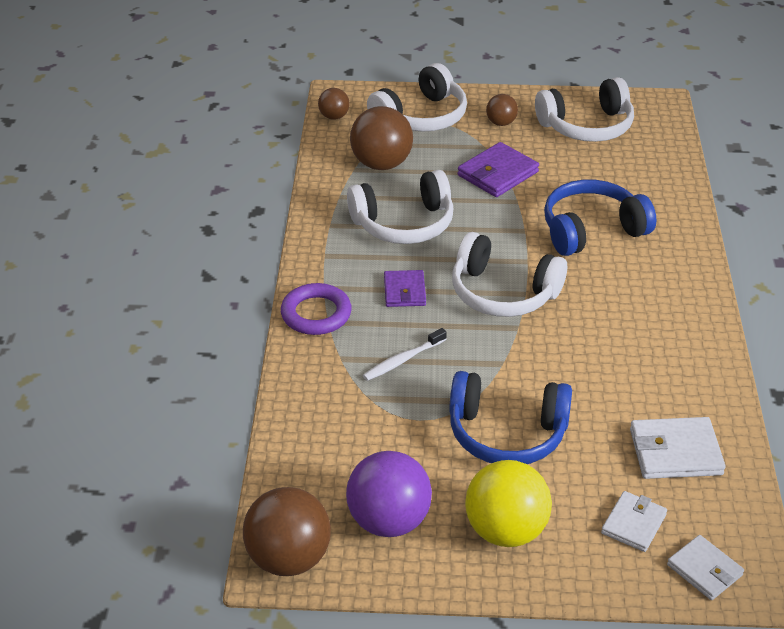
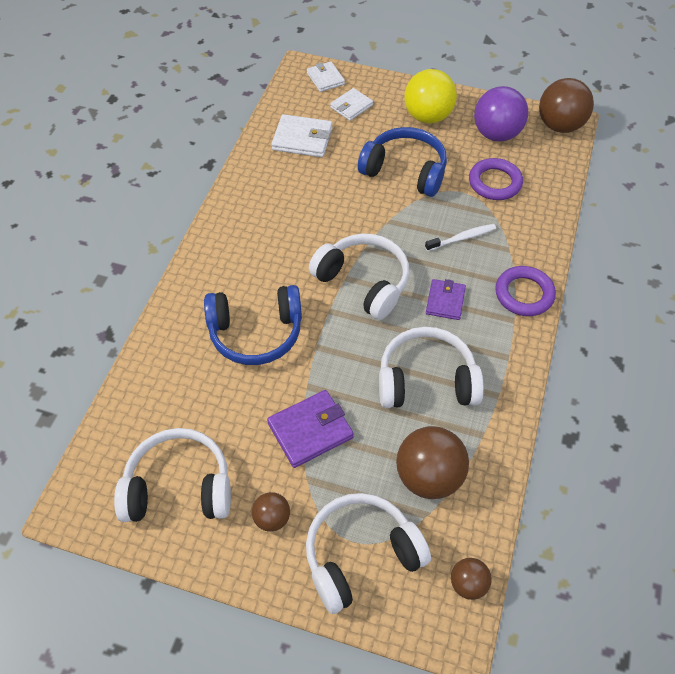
camera: 165 degrees left, 15 degrees up
(376, 441) = (495, 182): none -> purple ring

